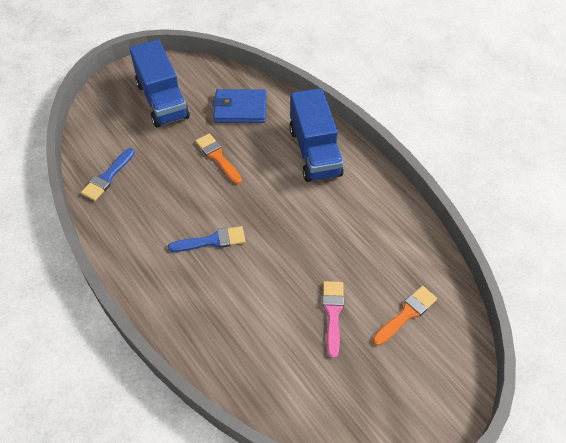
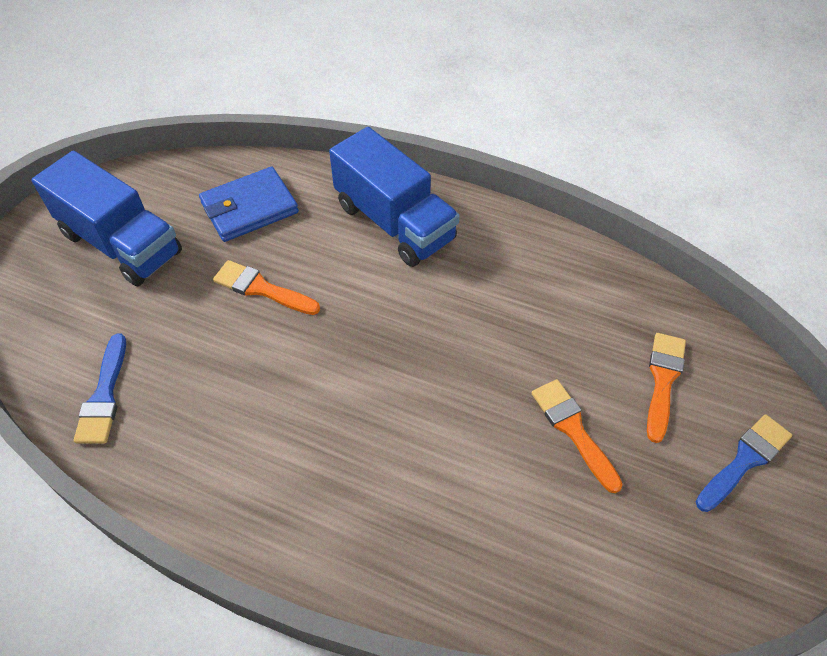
camera: 30 degrees left, 0 degrees up
(212, 241) = (335, 413): blue brush -> blue brush (744, 460)
(333, 314) = (573, 430): pink brush -> orange brush

